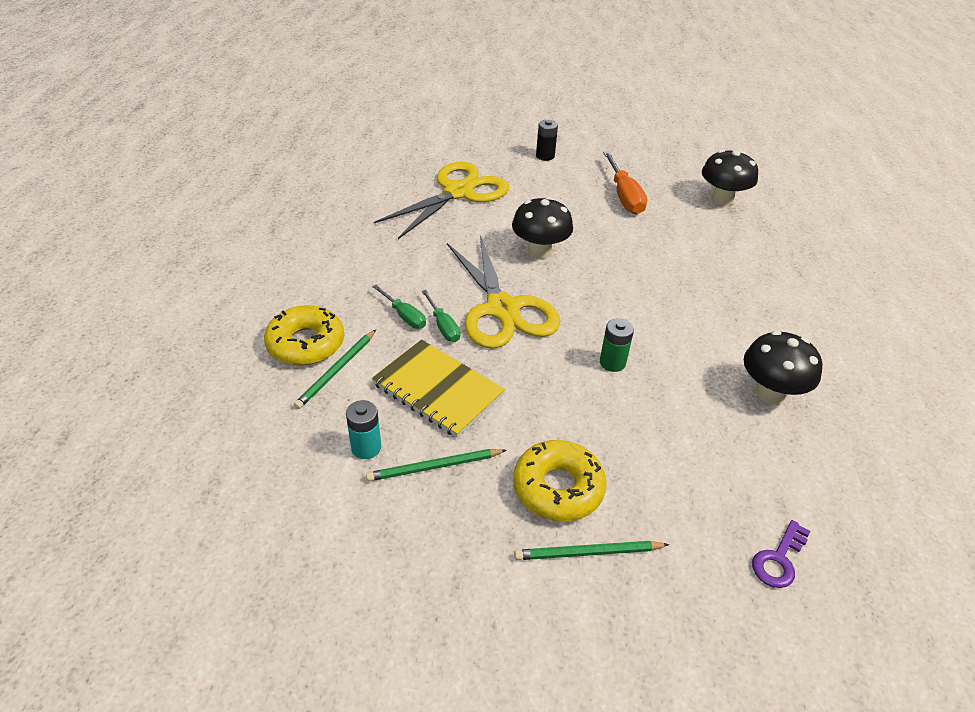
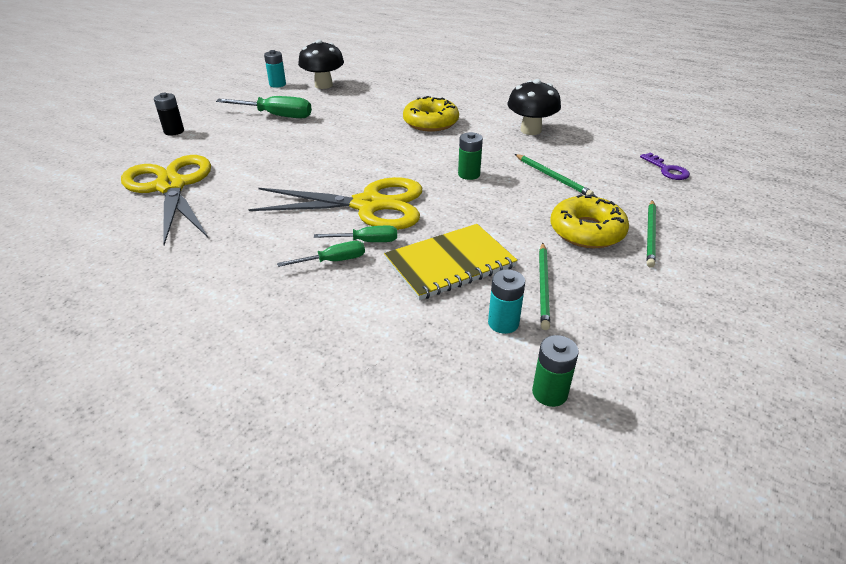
camera: 65 degrees left, 5 degrees down
(286, 498) = (549, 393): none -> green battery
(306, 344) = (324, 338): yellow donut -> yellow donut (430, 122)
(336, 370) = (383, 323): green pencil -> green pencil (552, 177)
(539, 251) = (308, 169): black mushroom -> none
(624, 196) = (276, 116): orange screwdriver -> green screwdriver
(692, 171) = (277, 84): none -> turquoise battery

